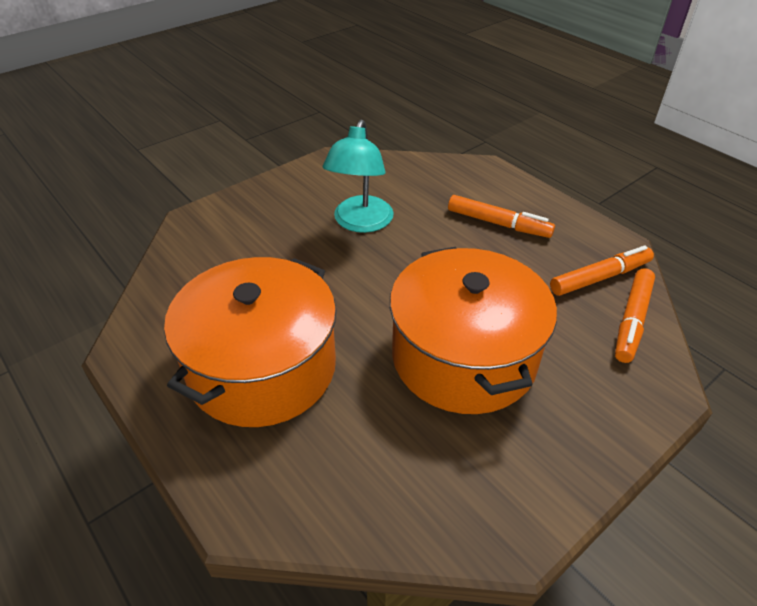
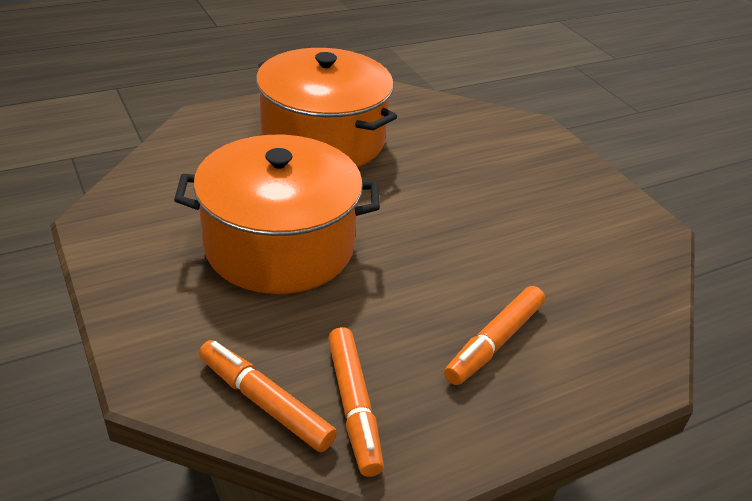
camera: 100 degrees right, 5 degrees down
(360, 223) = (513, 224): turquoise lamp -> none

